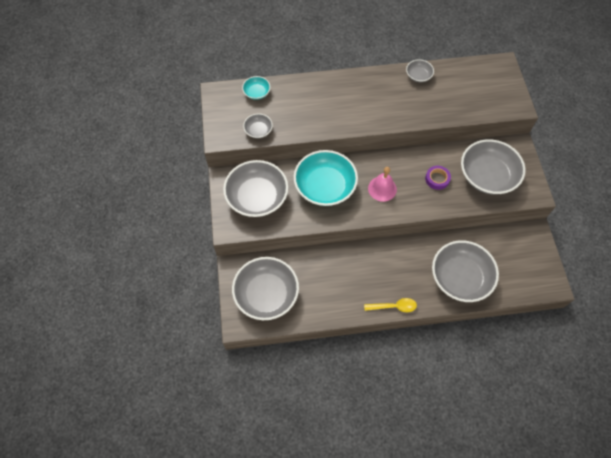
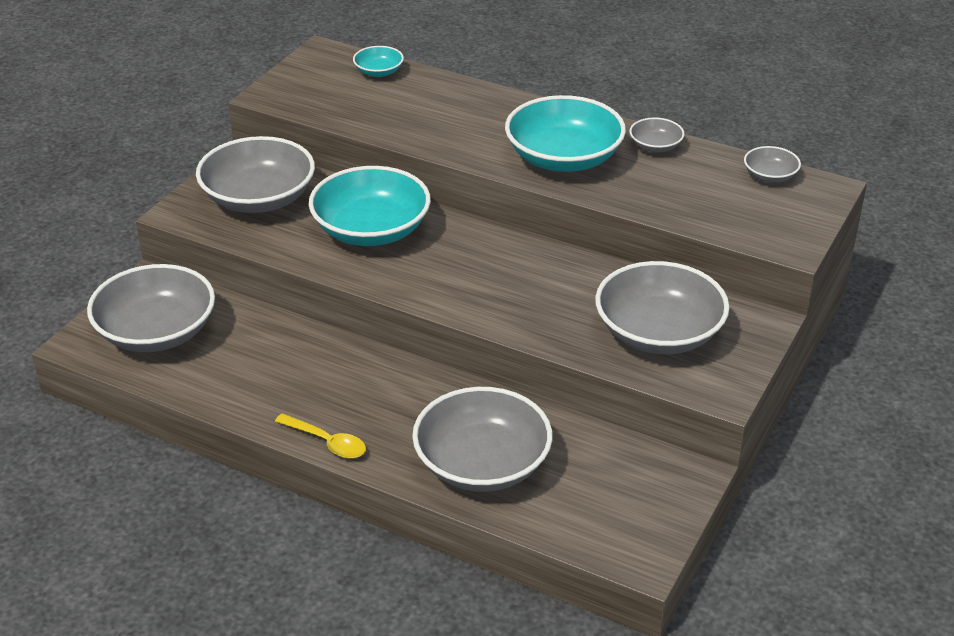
camera: 35 degrees right, 25 degrees down
(258, 130) = (330, 109): grey bowl -> grey bowl (770, 176)
(382, 188) = (458, 270): pink bell -> none
(388, 104) = (563, 158): none -> turquoise bowl
(437, 179) = (564, 298): purple tape -> none

